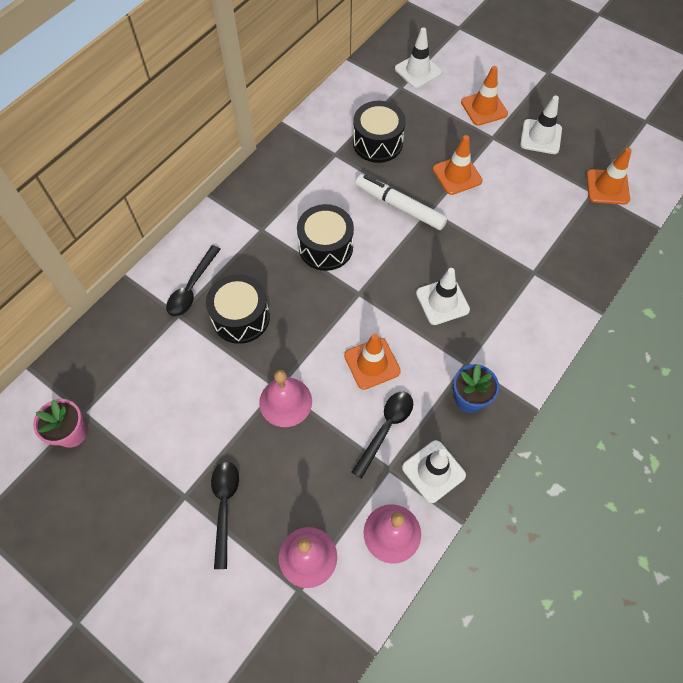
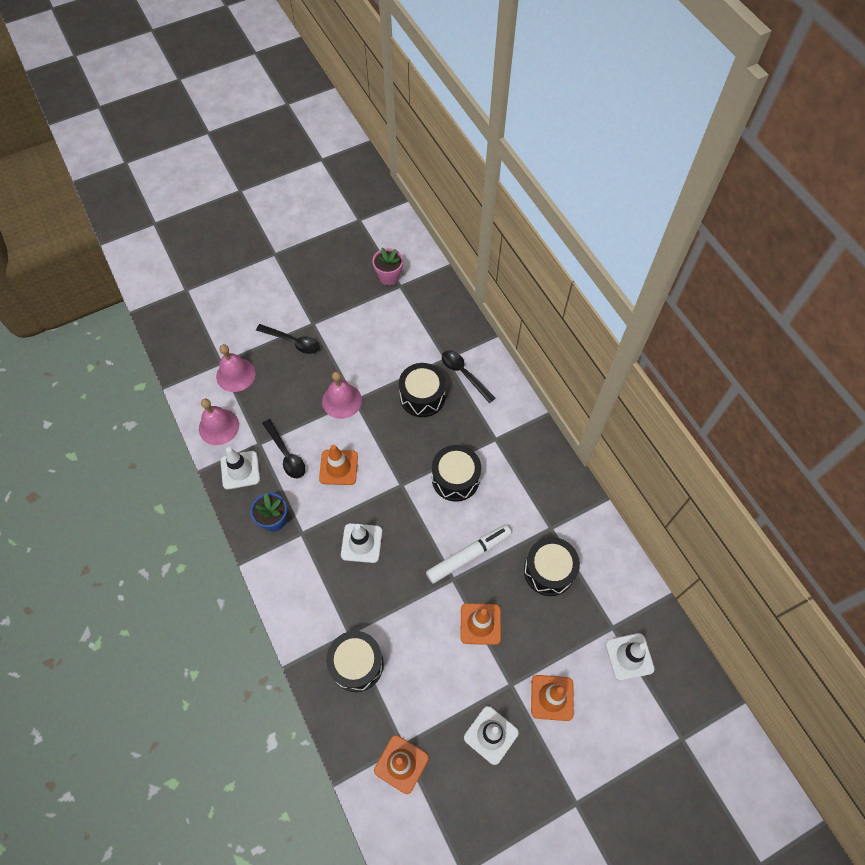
camera: 115 degrees right, 0 degrees up
(556, 253) = (356, 664): none -> black drum

